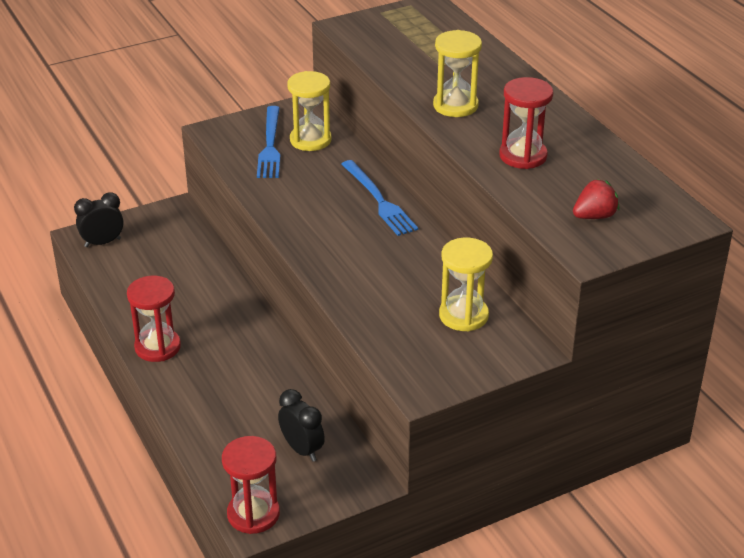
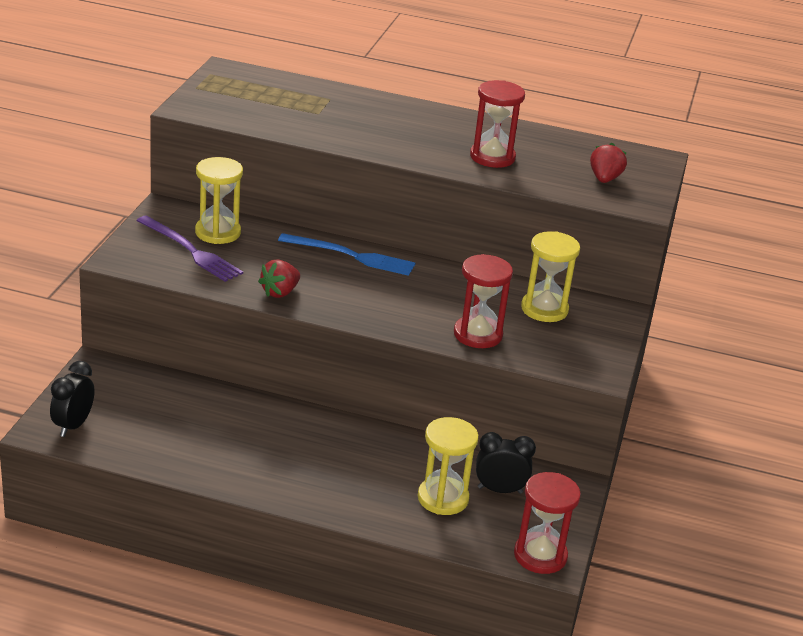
camera: 50 degrees left, 5 degrees down
(157, 347) = (268, 482): red hourglass -> red hourglass (478, 334)
(270, 145) = (190, 250): blue fork -> purple fork
(280, 203) = (280, 292): none -> red strawberry
(455, 105) = (384, 139): yellow hourglass -> yellow hourglass (443, 498)

